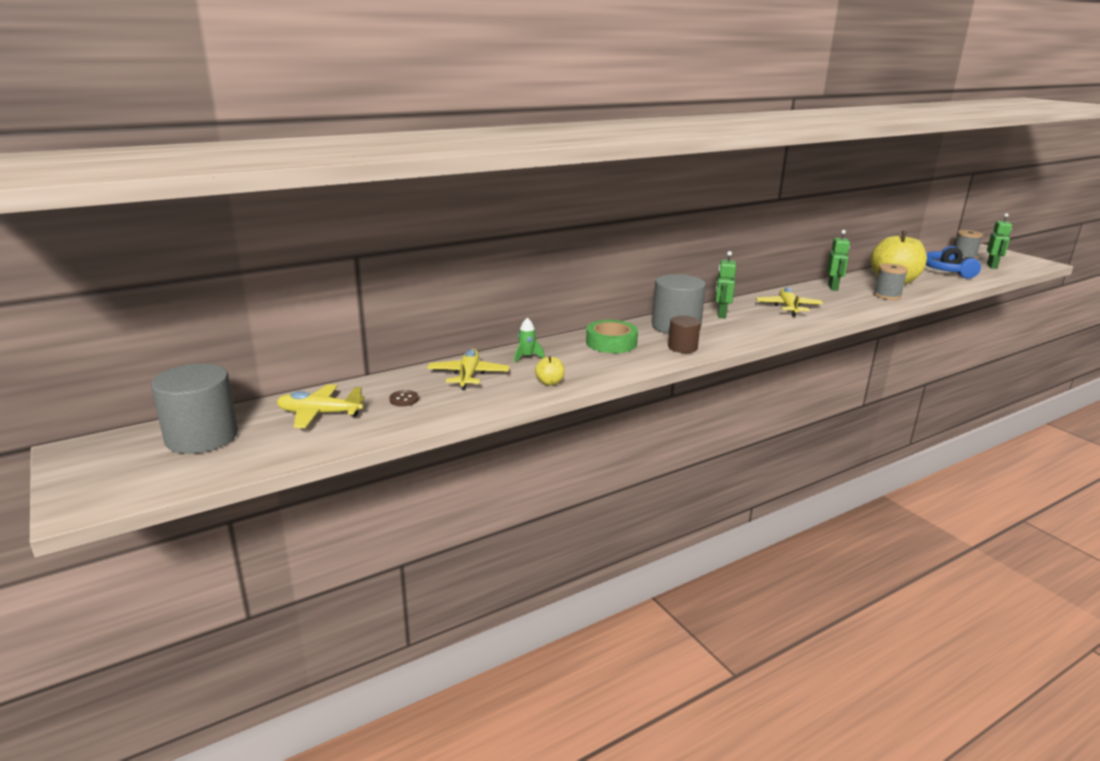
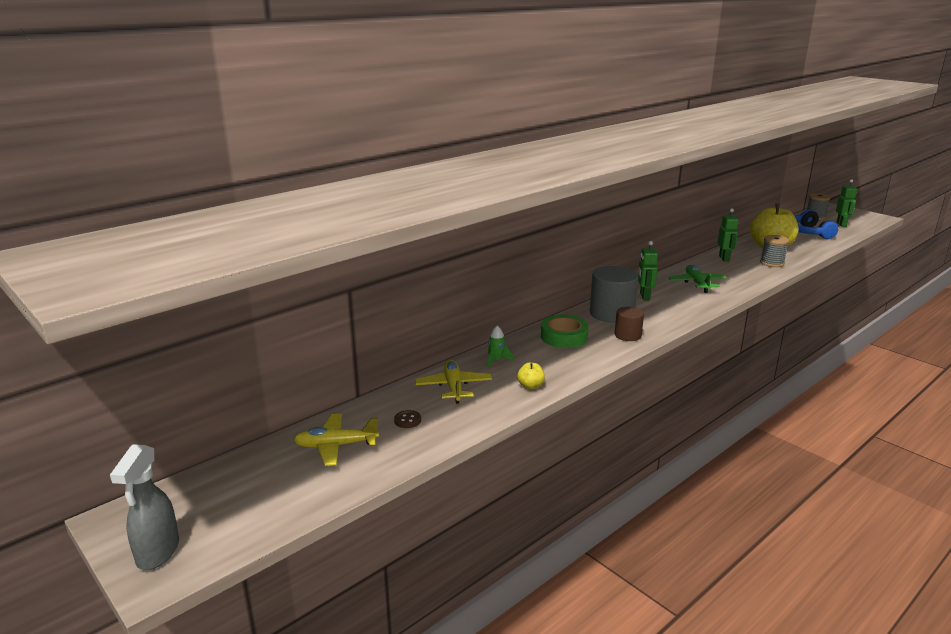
camera: 10 degrees left, 0 degrees up
(95, 483) = (157, 553): none -> grey spray bottle
(202, 437) = (235, 486): grey cylinder -> none
(788, 307) = (697, 283): yellow plane -> green plane

